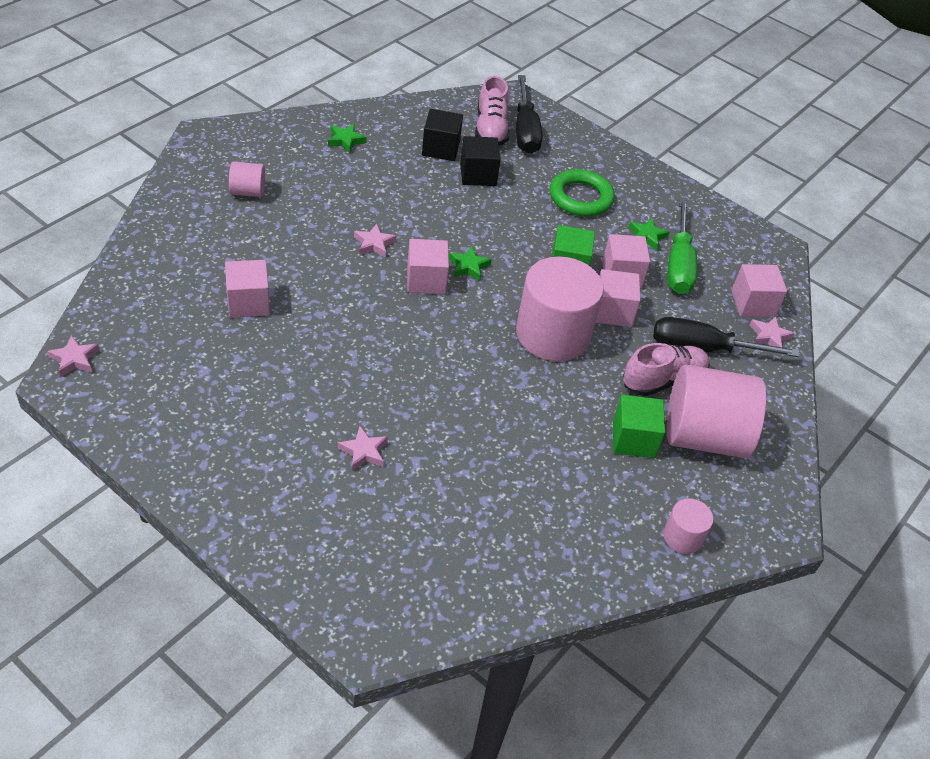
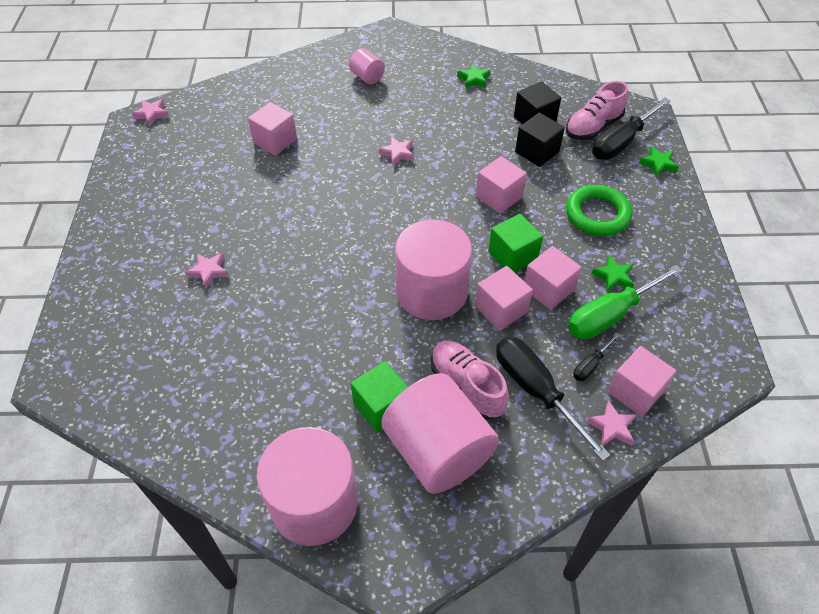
camera: 55 degrees right, 5 degrees up
(426, 280) = (397, 197): pink cube -> pink cube (499, 197)
(468, 266) = (439, 207): green star -> green star (658, 164)
(663, 380) = (466, 386): pink shoe -> pink shoe turned 150 degrees counterclockwise
(683, 536) = (314, 503): pink cylinder -> pink cylinder, size x2.13
(710, 307) = (590, 365): none -> black screwdriver

